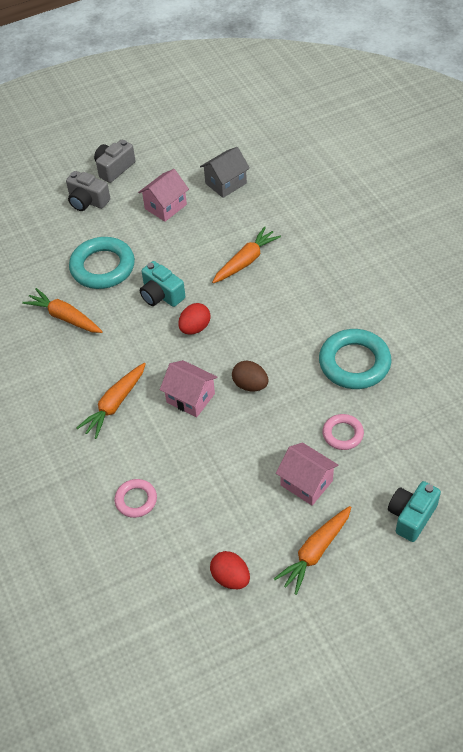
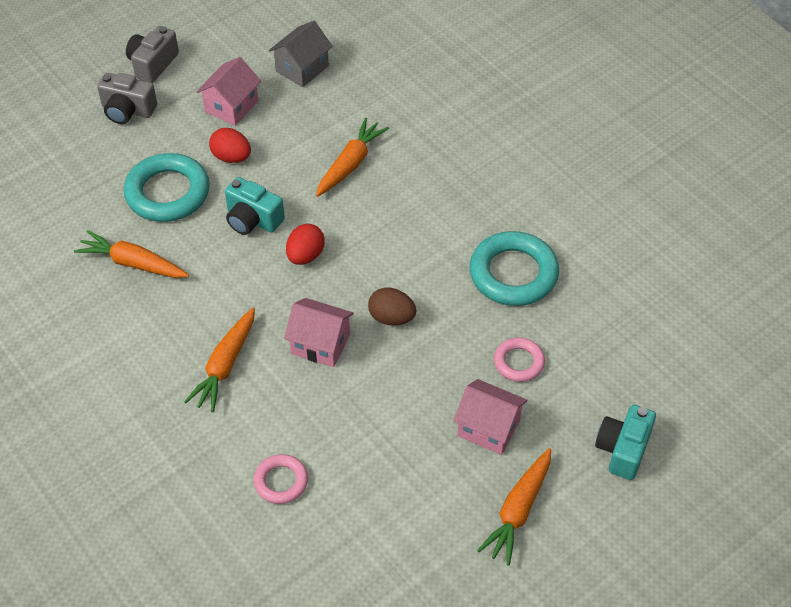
camera: 15 degrees left, 0 degrees up
(230, 578) = (422, 558): red egg -> red egg (231, 157)

